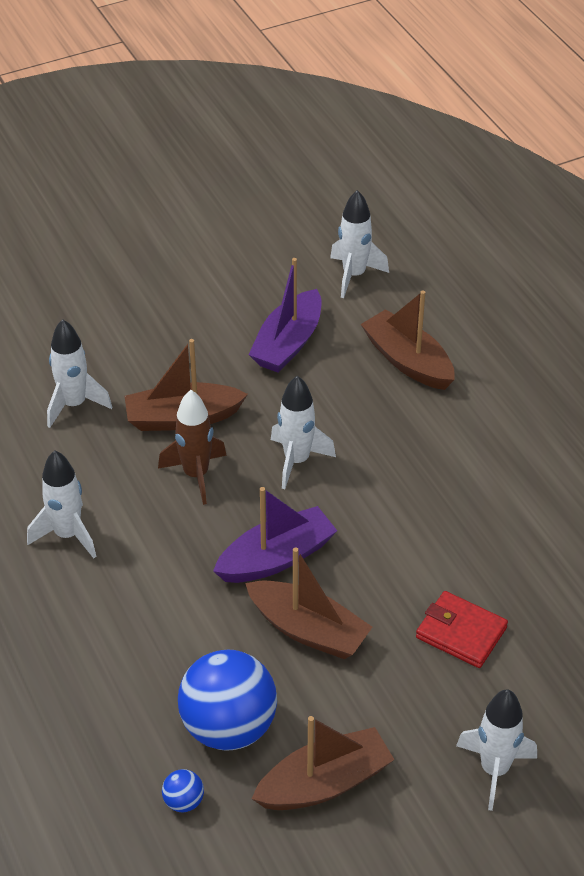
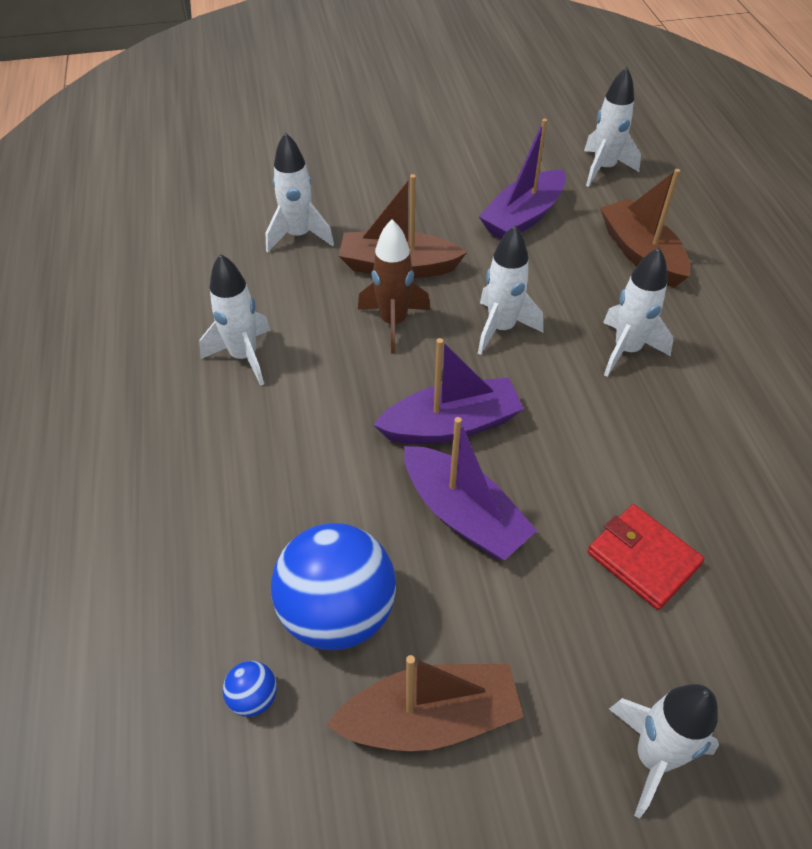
camera: 15 degrees right, 5 degrees up
(308, 630) = (463, 514): brown boat -> purple boat
(413, 459) = (626, 350): none -> white rocket

